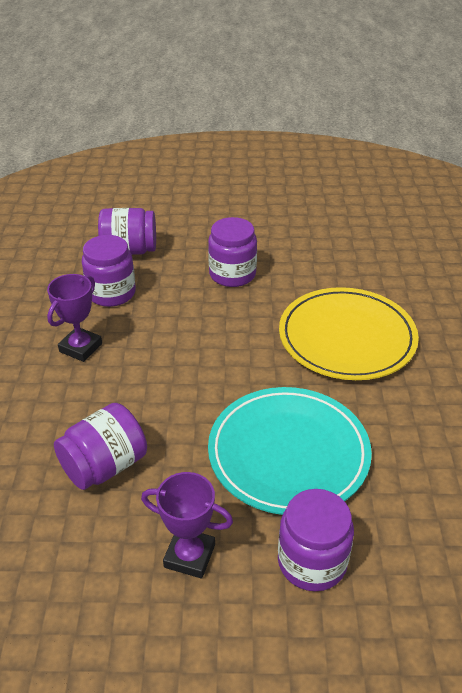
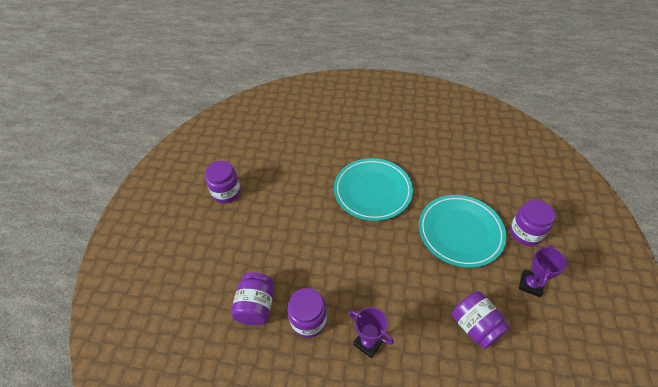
camera: 80 degrees left, 10 degrees up
(232, 274) = (302, 240): purple jar -> purple jar (226, 192)
(347, 338) = (372, 191): yellow plate -> turquoise plate

